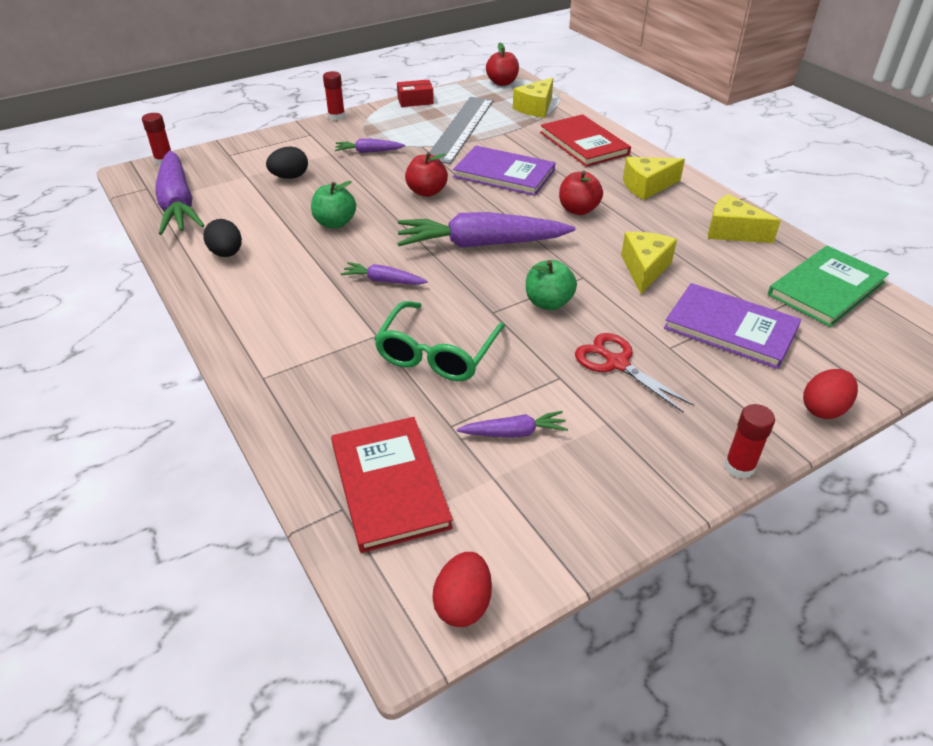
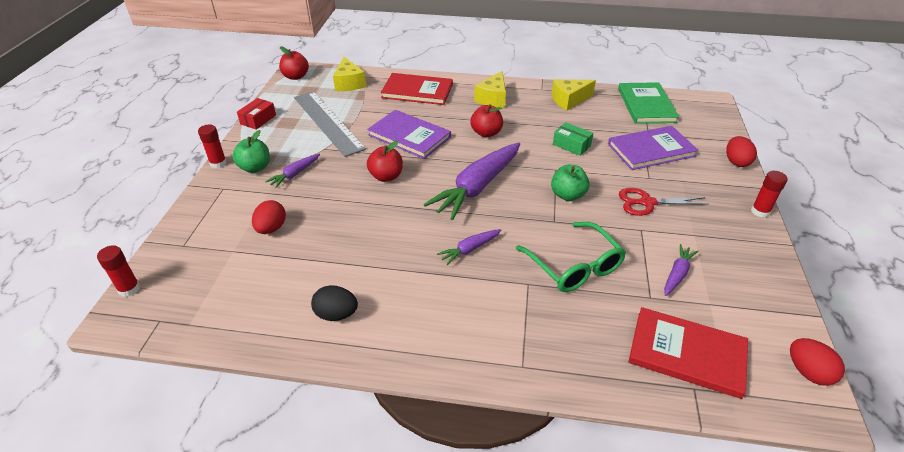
camera: 50 degrees left, 0 degrees up
(178, 204) = (218, 311): purple carrot -> none
(290, 177) = (271, 228): black egg -> red egg
(335, 223) = (369, 237): green apple -> green apple (255, 168)
(504, 174) = (409, 136): purple book -> purple book turned 60 degrees clockwise
(644, 269) = (571, 145): yellow cheese -> green box

